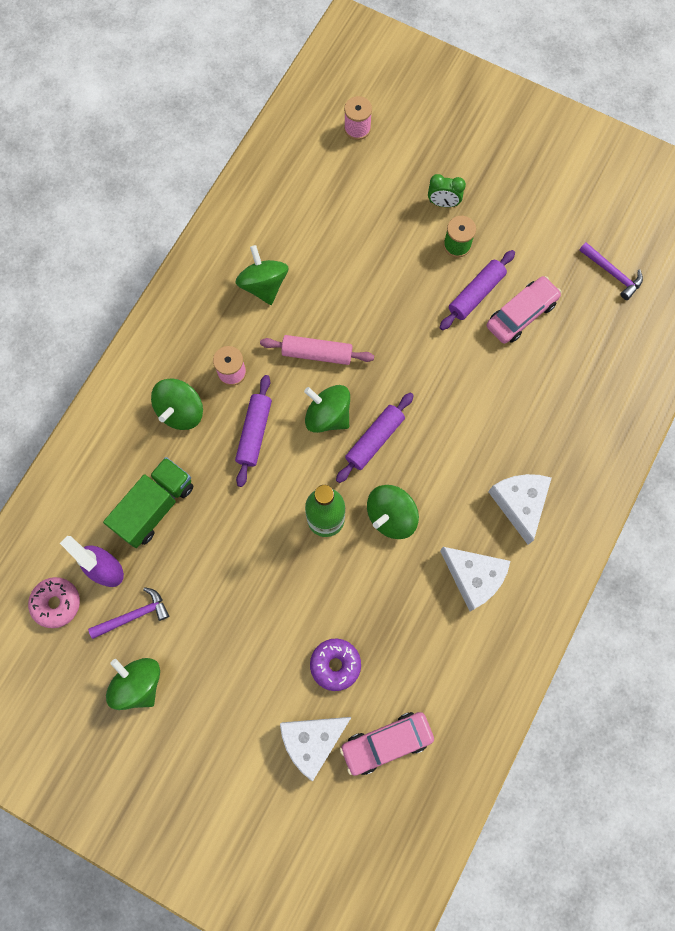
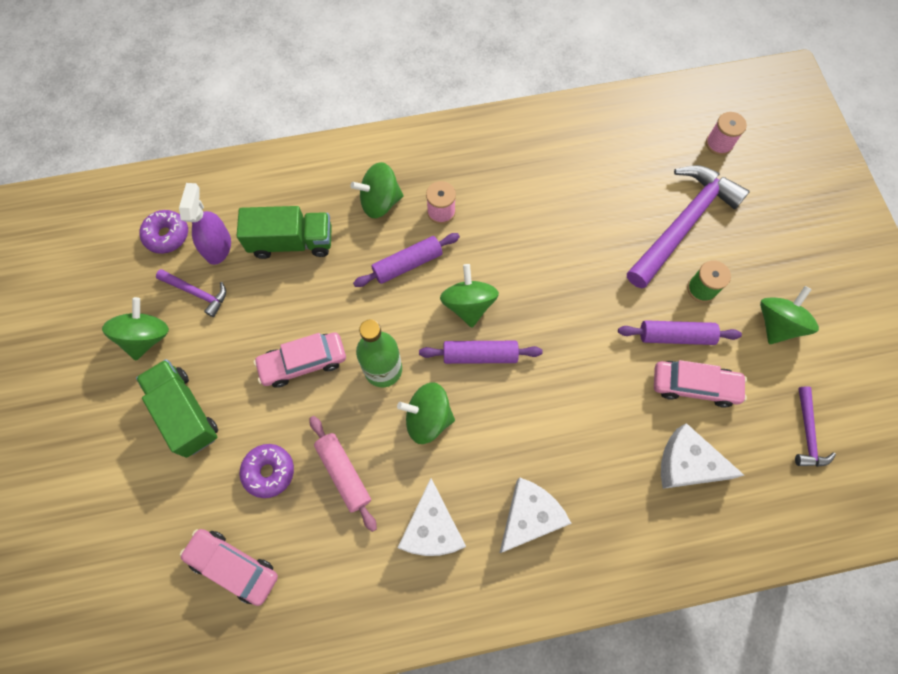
camera: 50 degrees right, 5 degrees down
(56, 603) = (167, 235): pink donut -> purple donut
(233, 696) = (185, 413): none -> green truck
(263, 285) = (529, 180): green spinning top -> green spinning top (777, 324)
(268, 575) = (303, 362): none -> pink car
(312, 740) = (192, 503): white cheese -> white cheese (687, 464)
(317, 353) = (511, 258): pink rolling pin -> pink rolling pin (344, 473)
(398, 211) = (683, 224): none -> purple hammer
(443, 203) = (725, 251): green clock -> none

